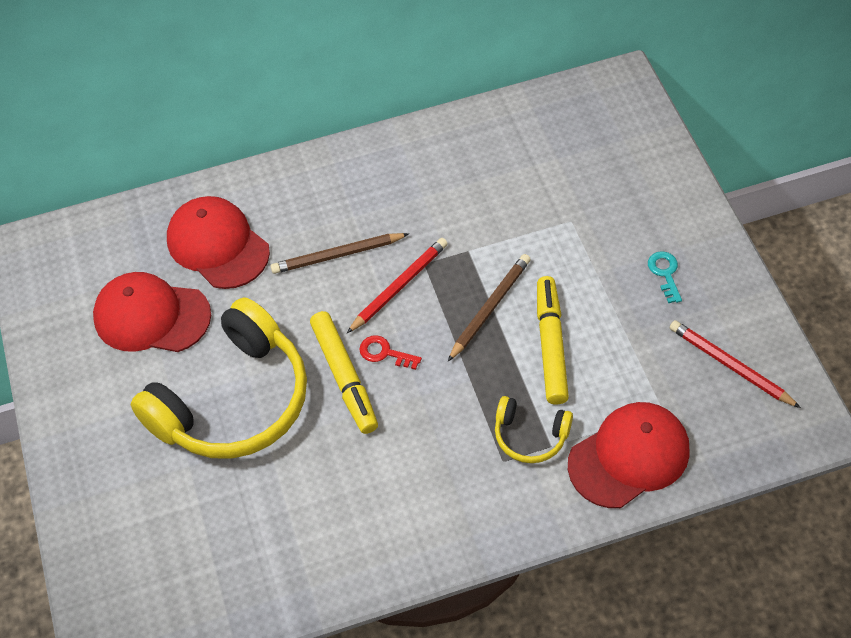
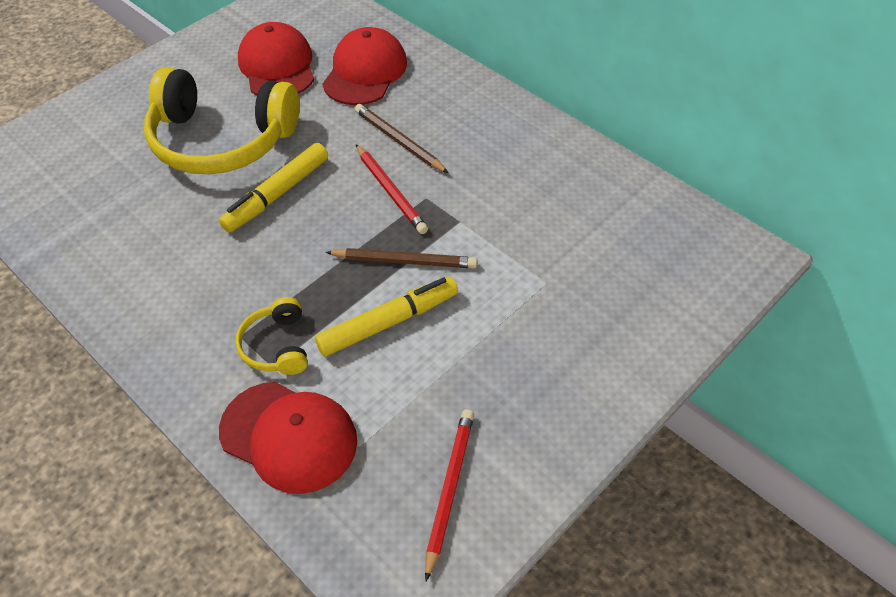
camera: 60 degrees right, 5 degrees down
(384, 353) = (315, 209): red key -> none
(399, 286) = (390, 191): red pencil -> red pencil turned 45 degrees clockwise
(665, 273) = (533, 384): turquoise key -> none

